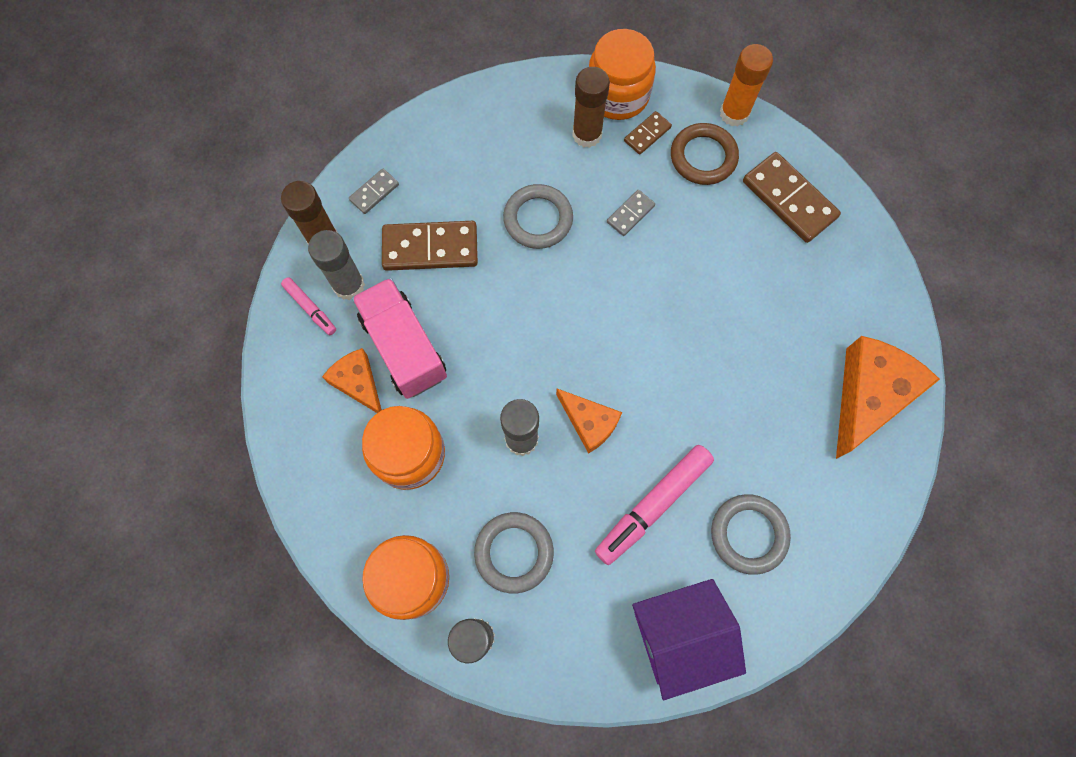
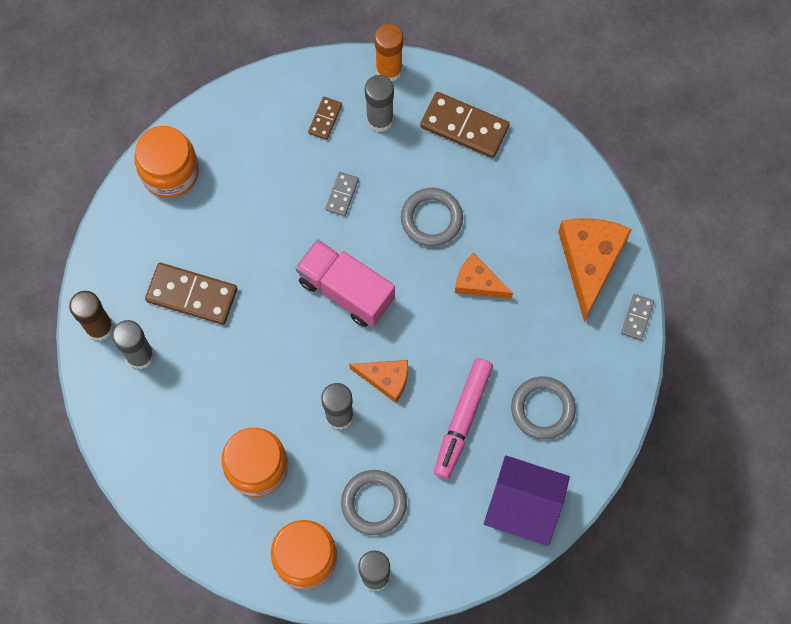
camera: 25 degrees left, 0 degrees up
(310, 308) = (118, 388): pink marker -> none
(358, 383) = (188, 430): orange cheese -> orange cheese (478, 282)
(374, 192) = (121, 268): grey domino -> grey domino (637, 317)
(404, 347) = (211, 385): pink truck -> pink truck (346, 290)
(430, 248) = (192, 295): brown domino -> brown domino turned 45 degrees clockwise
(538, 219) = (268, 232): grey ring -> grey ring (431, 219)
(587, 134) = (275, 141): brown glue stick -> none
(617, 95) = (285, 94): orange jar -> orange jar (170, 172)
(679, 636) = (523, 506): purple house -> purple house turned 60 degrees clockwise
(703, 157) = (380, 119): brown ring -> grey glue stick

